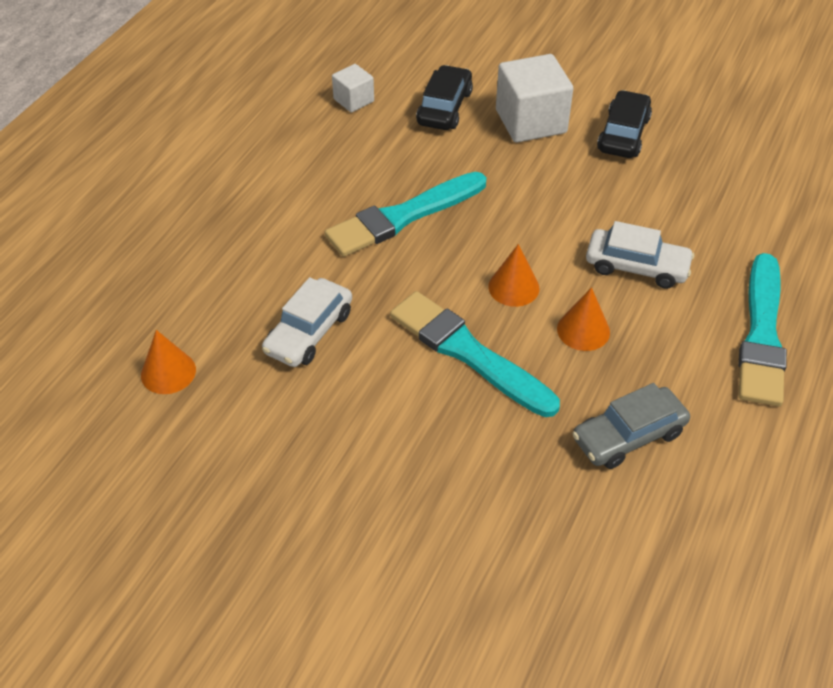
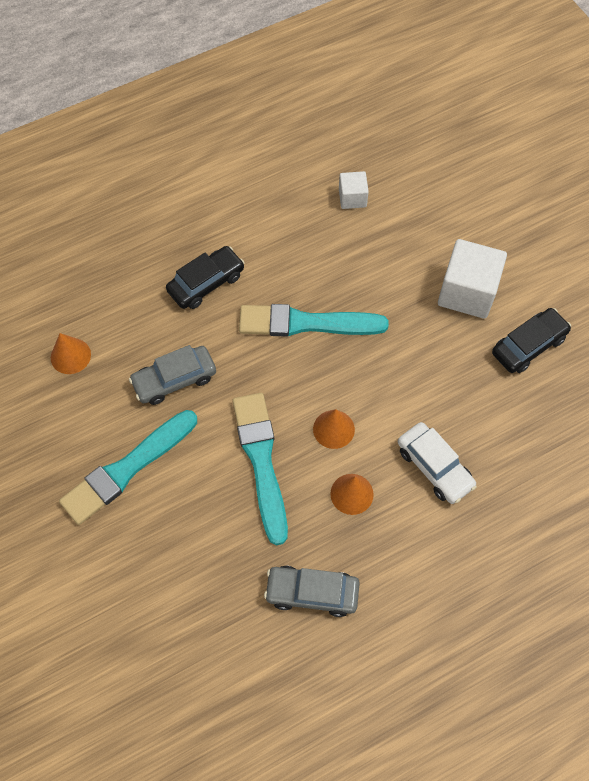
camera: 35 degrees right, 15 degrees up
(309, 332) = (174, 379): white car -> grey car
(444, 108) = (413, 242): black car -> black car (206, 283)
(762, 335) = (474, 580): turquoise brush -> turquoise brush (127, 469)

